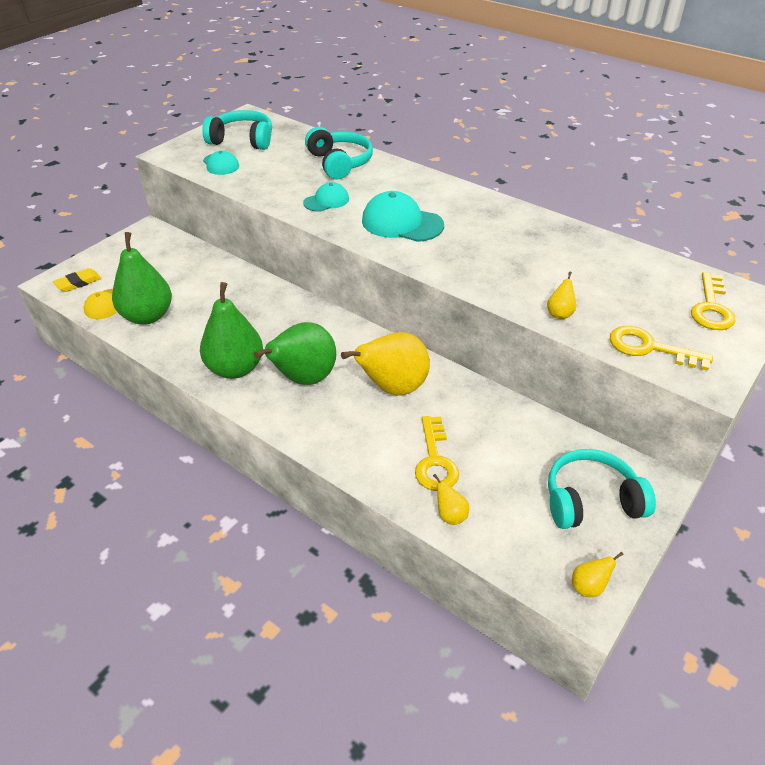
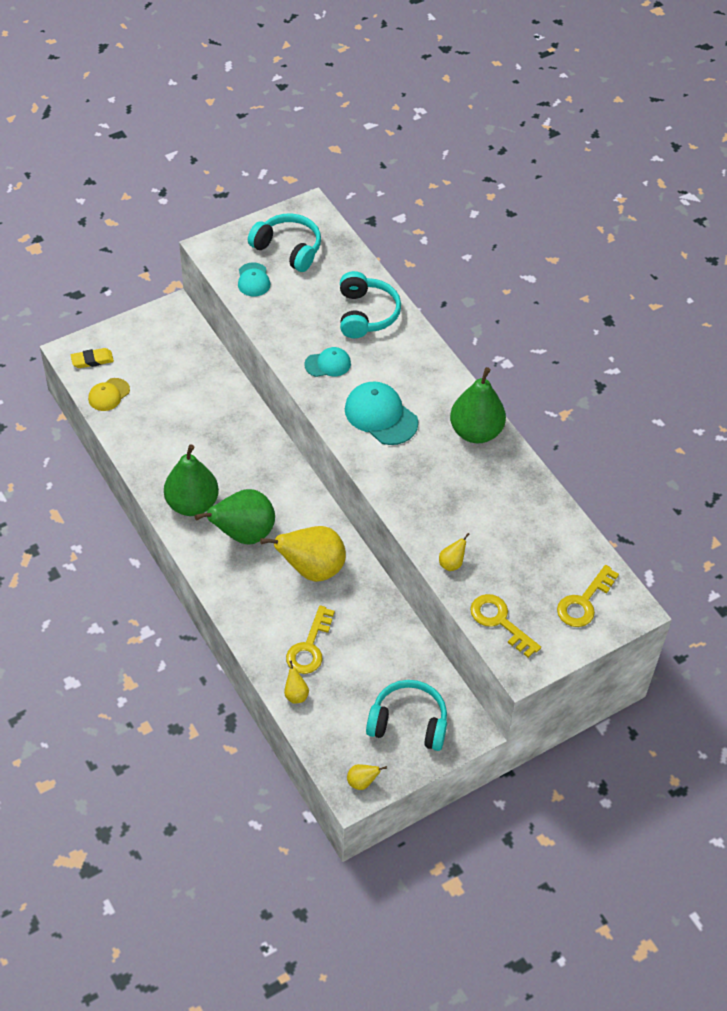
camera: 20 degrees right, 10 degrees up
(147, 316) = (140, 421): green pear -> green pear (476, 432)

